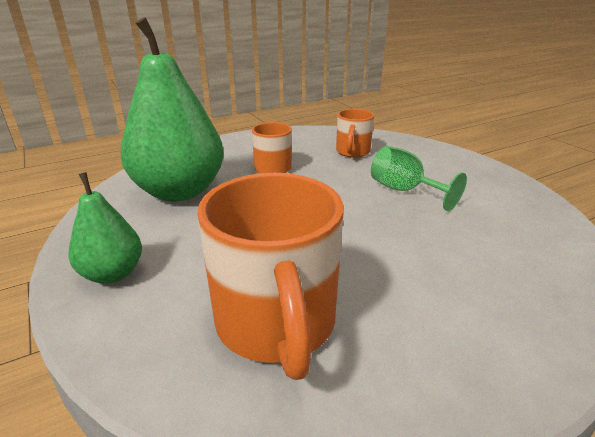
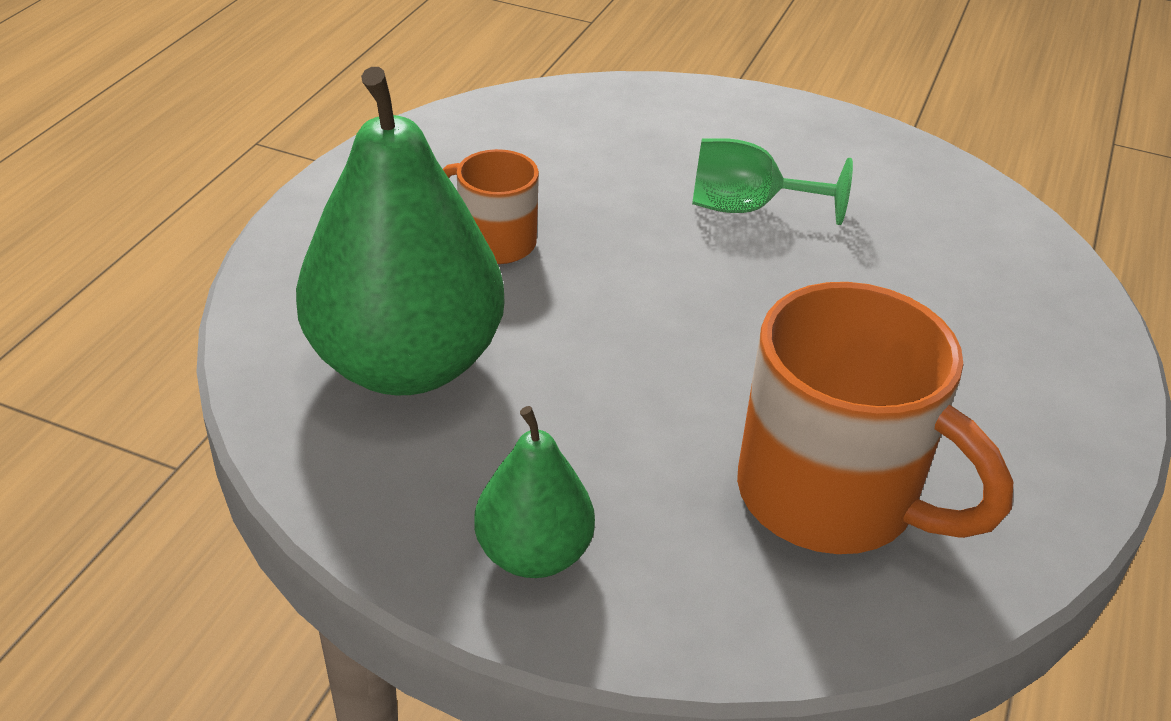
camera: 40 degrees left, 10 degrees up
(352, 152) = (582, 152): orange mug -> none

